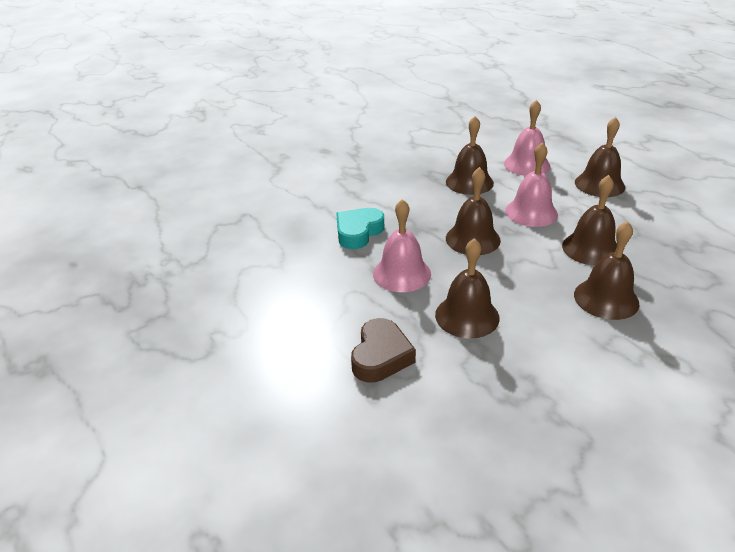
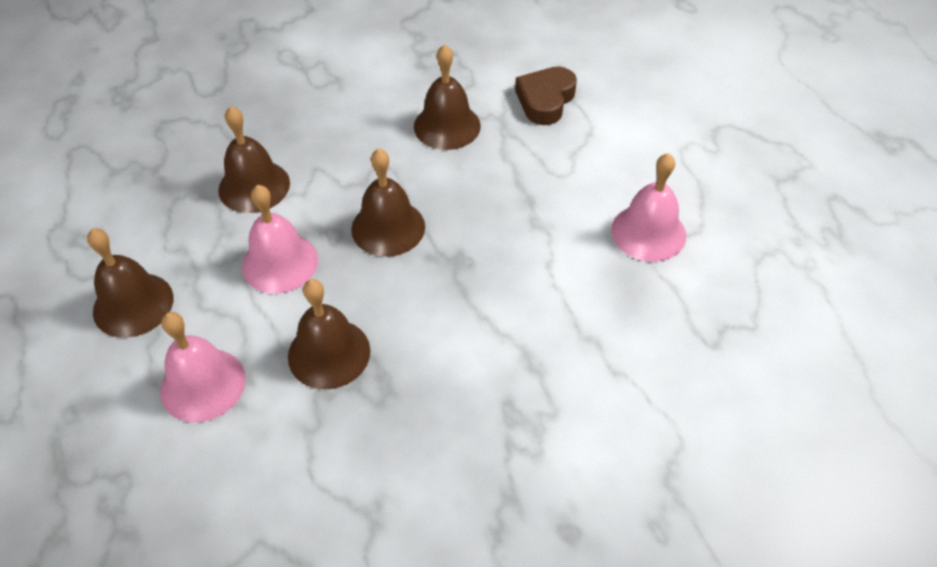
camera: 170 degrees left, 15 degrees up
(358, 232) = (539, 268): turquoise heart -> none
(402, 273) = (498, 189): pink bell -> pink bell (648, 232)
(606, 298) = (294, 122): brown bell -> none

